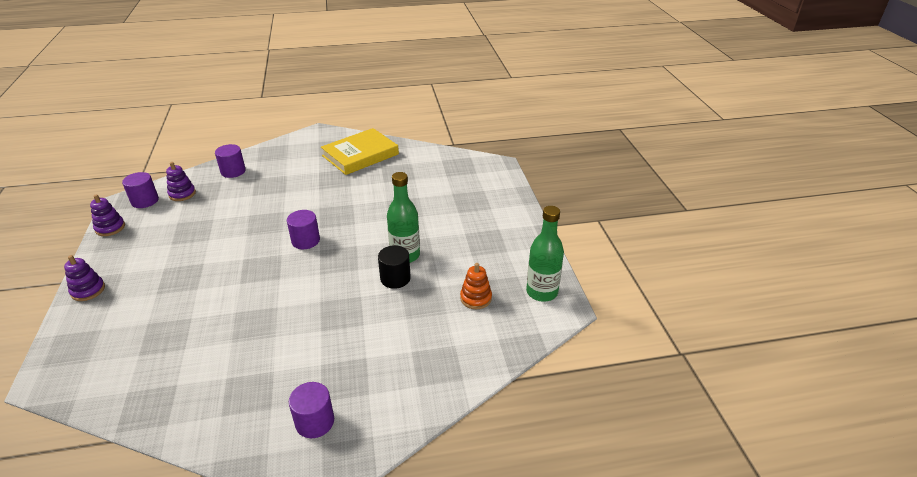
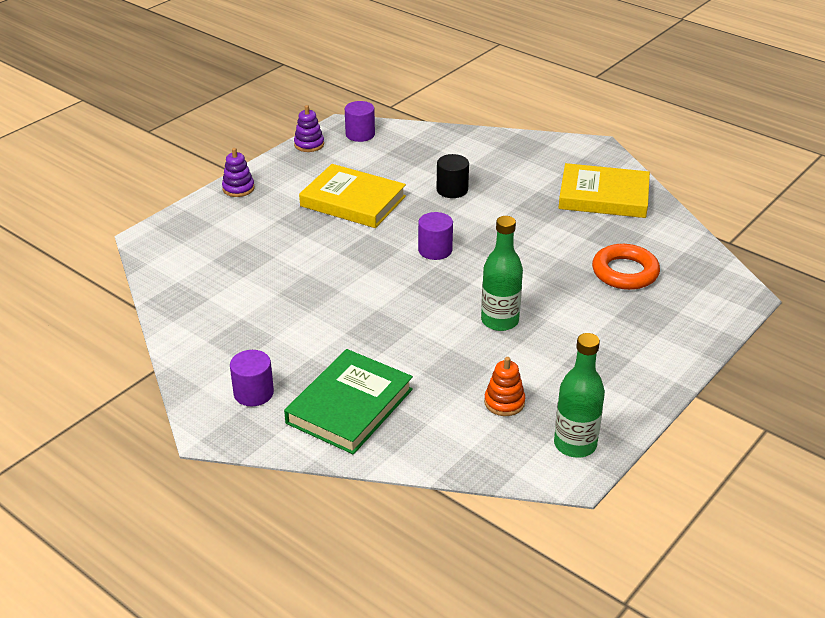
camera: 50 degrees right, 0 degrees up
(182, 194) = (395, 144): purple stacking toy -> none
(202, 245) = (353, 201): none -> yellow book
(233, 171) = (462, 146): purple cylinder -> none
(394, 374) = (350, 406): none -> green book
(395, 278) = (461, 334): black cylinder -> black cylinder (452, 190)
(429, 187) = (625, 272): none -> orange ring

